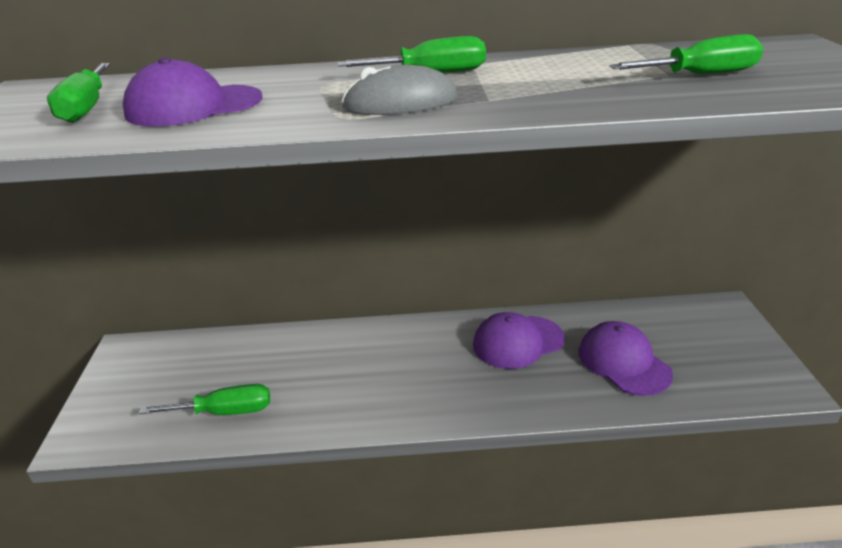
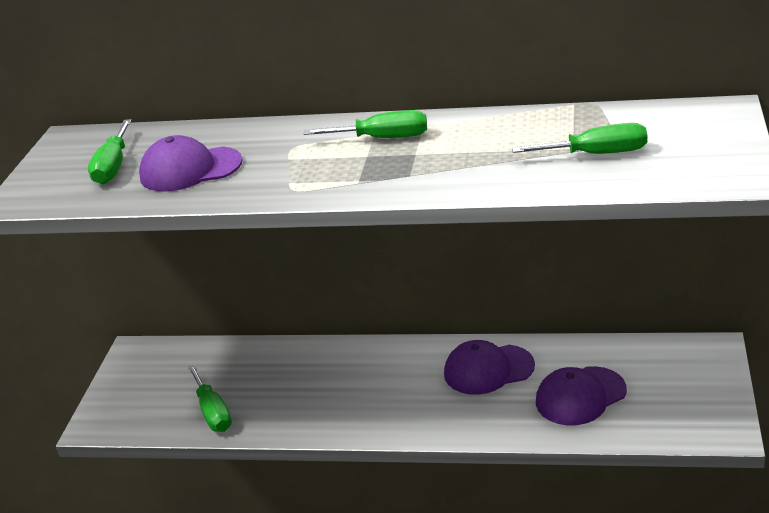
camera: 15 degrees right, 0 degrees up
(225, 412) = (213, 412): green screwdriver -> green screwdriver turned 60 degrees clockwise
(400, 103) = (342, 175): grey mouse -> none
(623, 362) = (580, 396): purple cap -> purple cap turned 105 degrees counterclockwise

